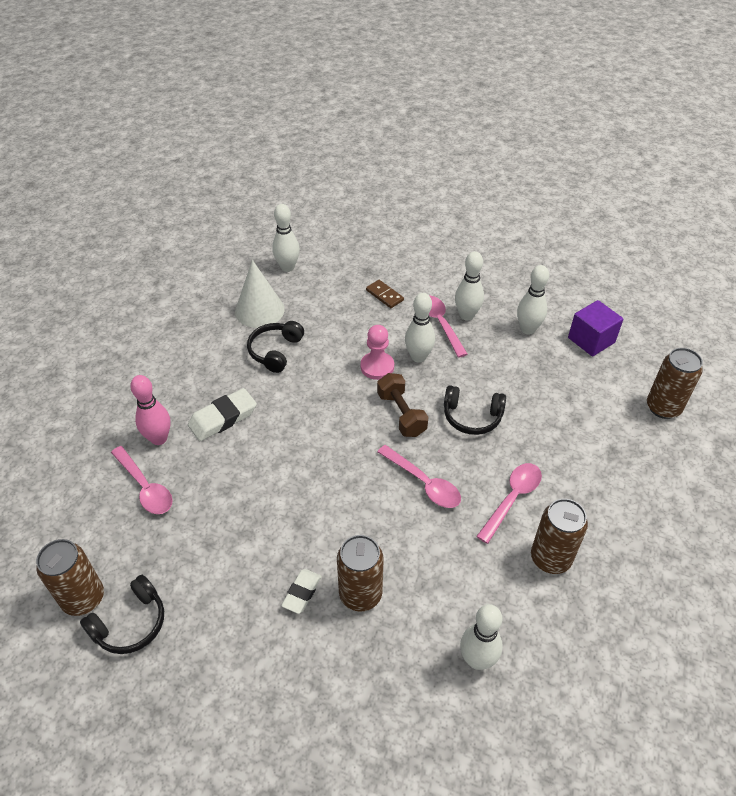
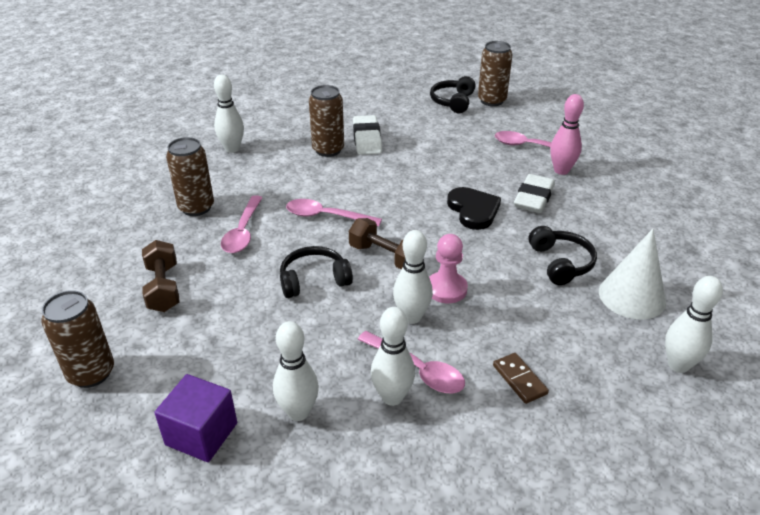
camera: 150 degrees right, 10 degrees down
(287, 429) = (473, 210): none -> black heart
(302, 593) = (367, 139): white eraser -> white eraser, size x1.61
(384, 295) = (519, 379): brown domino -> brown domino turned 45 degrees clockwise
(601, 462) = (163, 288): none -> brown dumbbell

